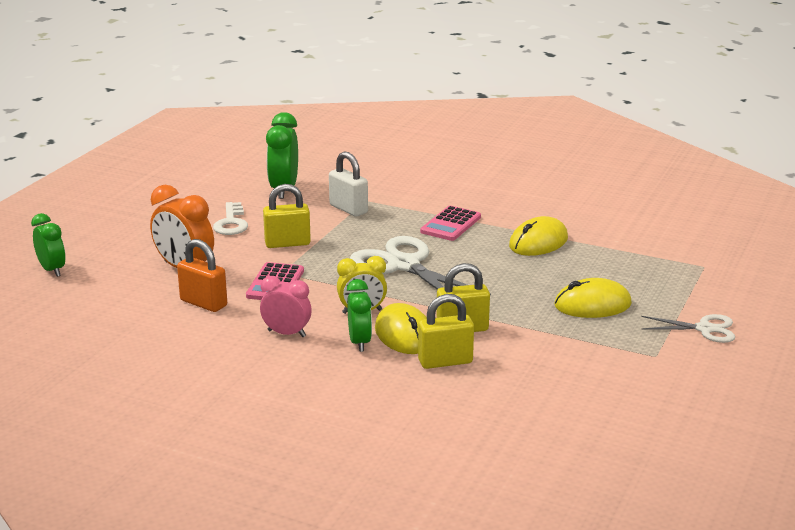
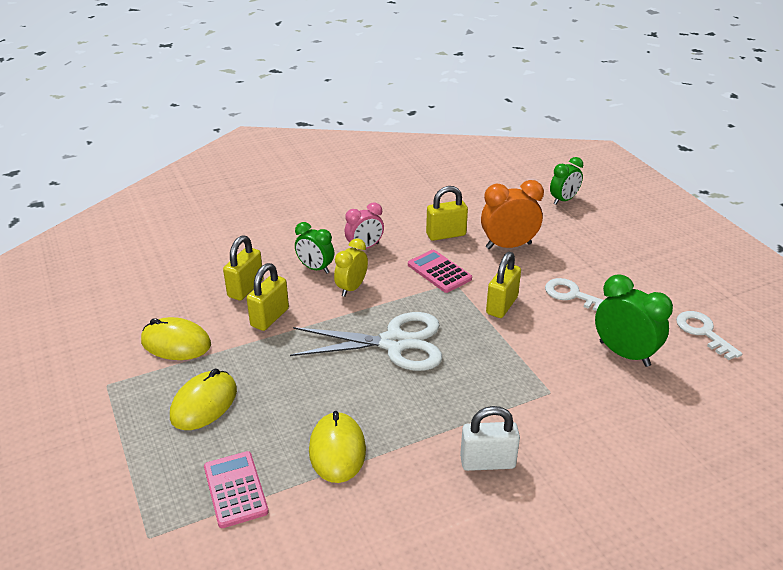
camera: 130 degrees right, 10 degrees up
(52, 270) = (563, 200): green clock -> green clock turned 45 degrees counterclockwise
(203, 303) = (446, 235): orange padlock -> yellow padlock
(217, 173) = (703, 332): none -> white key
(348, 209) = (539, 370): white padlock -> white padlock (487, 462)
(404, 334) = (299, 290): yellow mouse -> yellow mouse (176, 343)
(451, 224) = (438, 415): pink calculator -> pink calculator (235, 489)
(704, 329) = (85, 440): white scissors -> none

